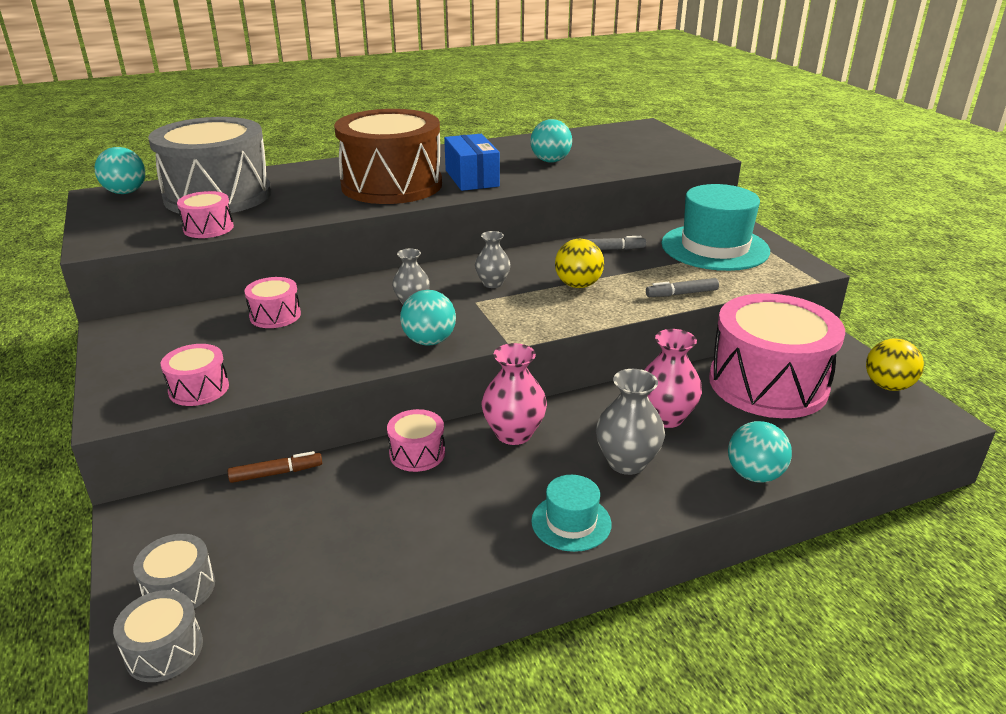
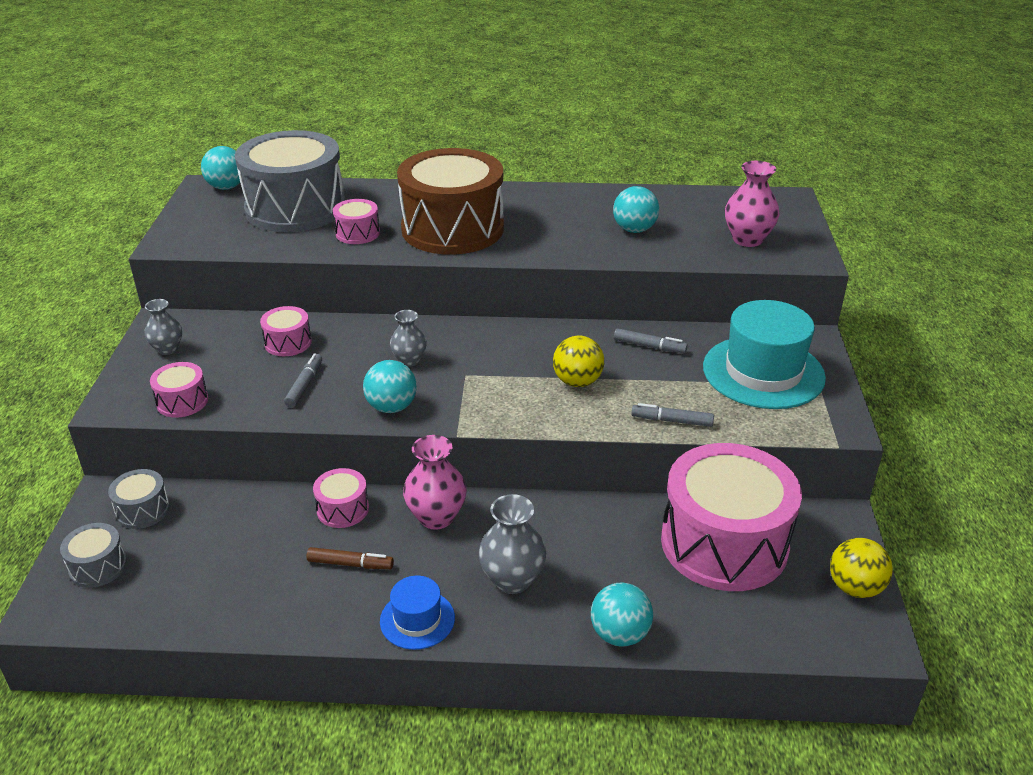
camera: 25 degrees right, 5 degrees up
(164, 650) = (60, 611): grey drum -> grey drum (143, 510)
(208, 228) = (260, 246): pink drum -> pink drum (357, 233)
(276, 473) = (224, 491): brown marker -> brown marker (350, 564)
(324, 344) = (304, 385): none -> grey marker
(472, 178) = (535, 236): blue box -> none
(492, 283) = (498, 358): grey vase -> grey vase (167, 349)
(571, 522) = (417, 619): turquoise hat -> blue hat
(665, 417) = (587, 546): pink vase -> pink vase (747, 239)

